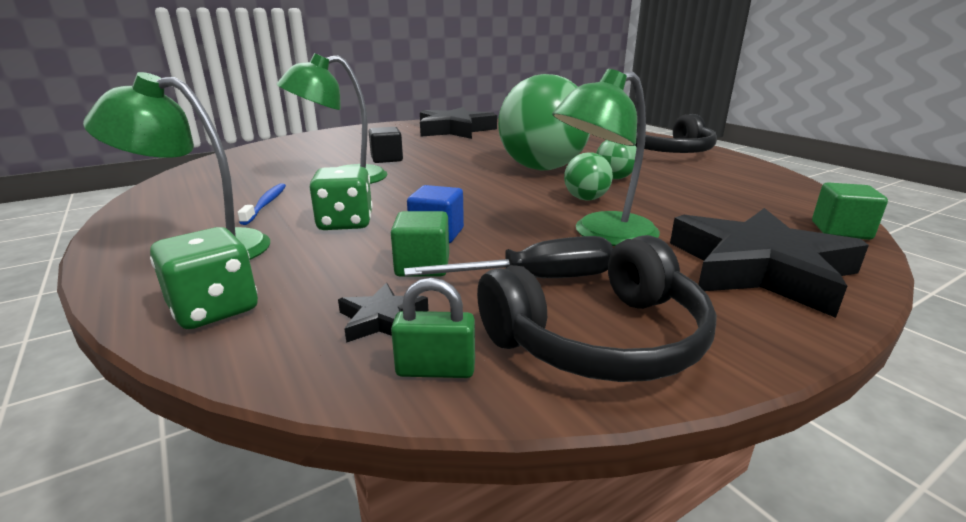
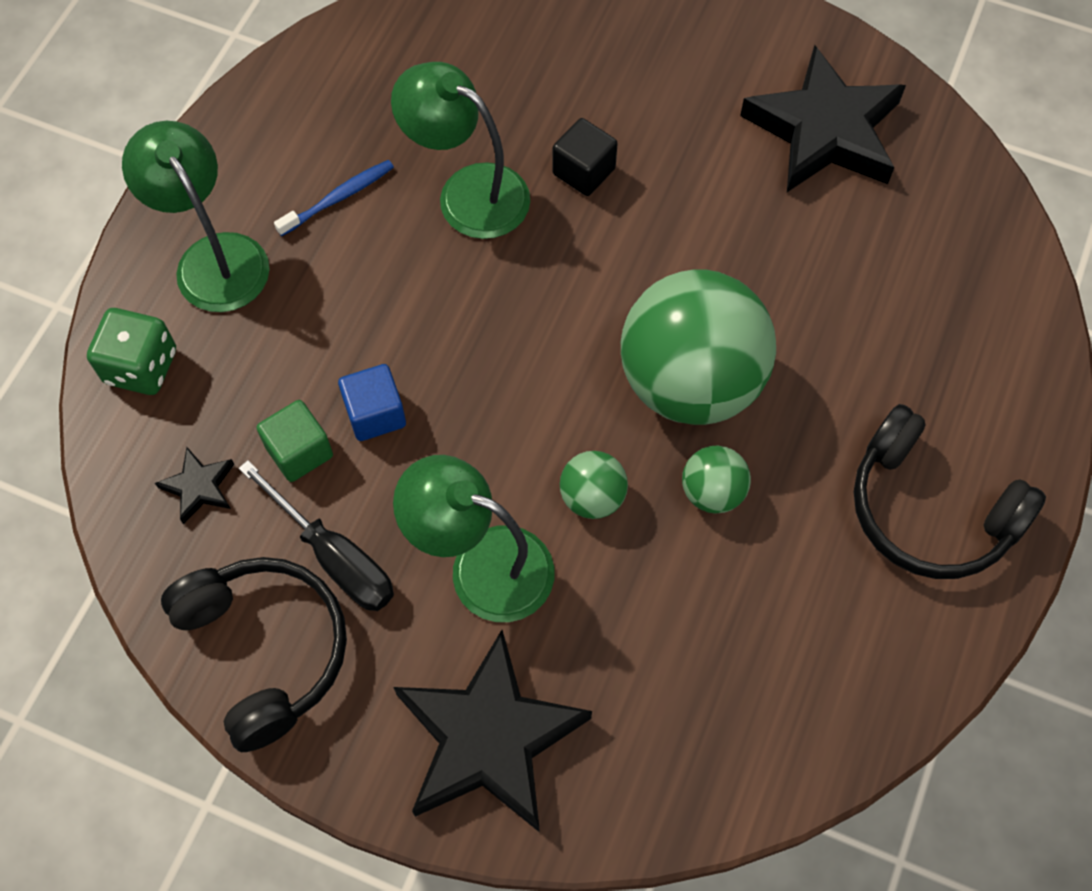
camera: 55 degrees right, 40 degrees up
(345, 223) = (344, 313): green dice -> none
(435, 369) = (163, 565): green padlock -> none
(601, 339) = (266, 650): black headphones -> black headphones turned 150 degrees counterclockwise
(840, 231) = (673, 809): green cube -> none

